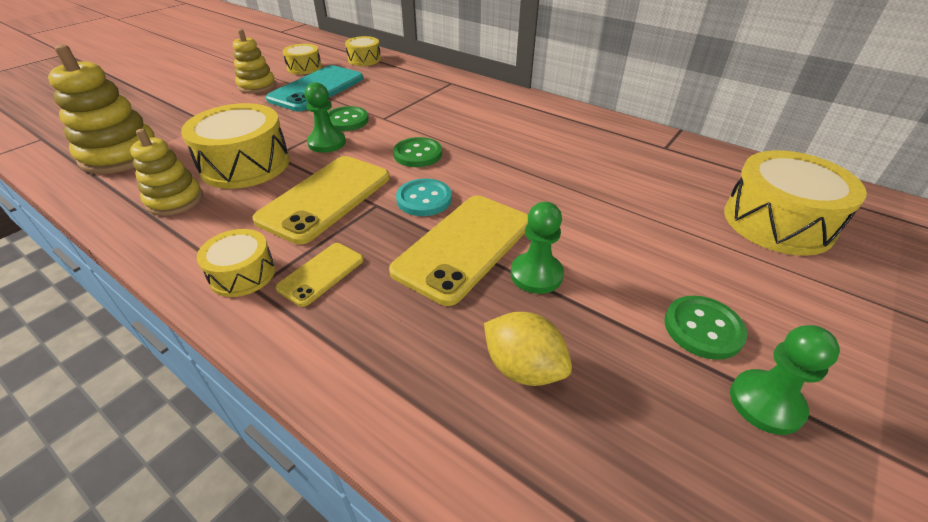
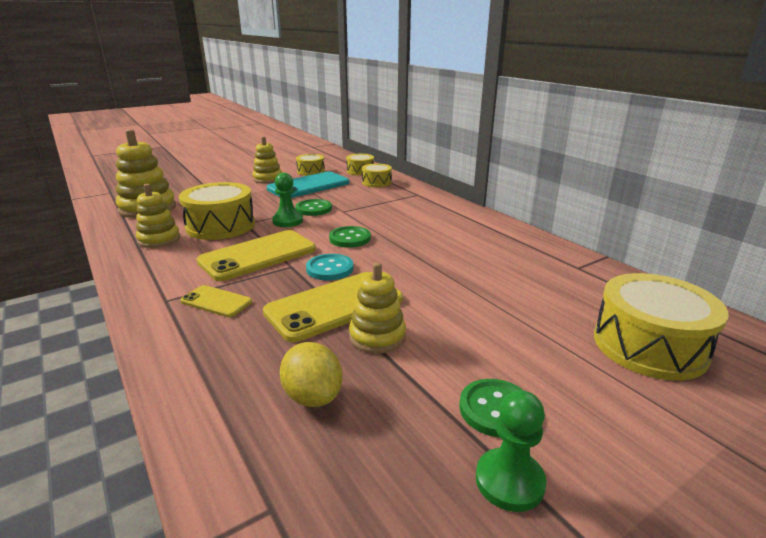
camera: 20 degrees right, 15 degrees down
(242, 274) = (165, 291): yellow drum -> yellow drum (376, 182)
(321, 274) = (216, 301): yellow phone -> yellow phone turned 60 degrees clockwise
(536, 274) = (377, 336): green pawn -> yellow stacking toy

